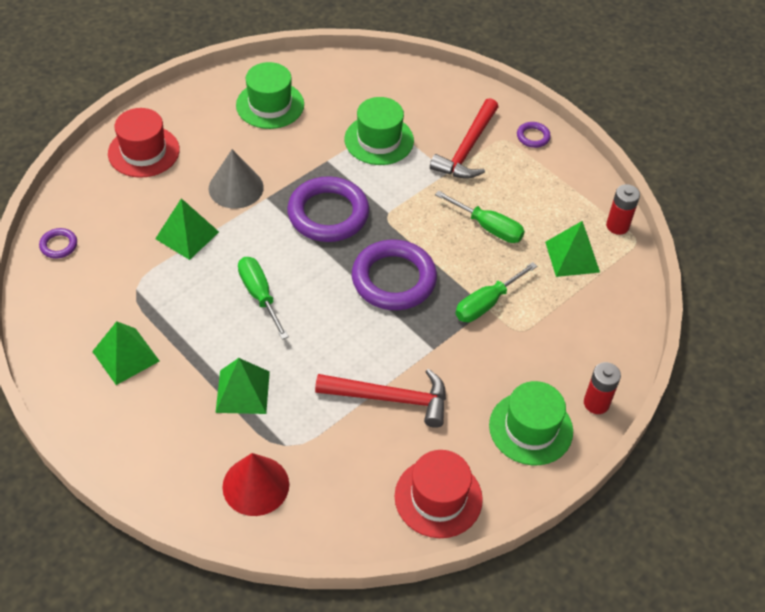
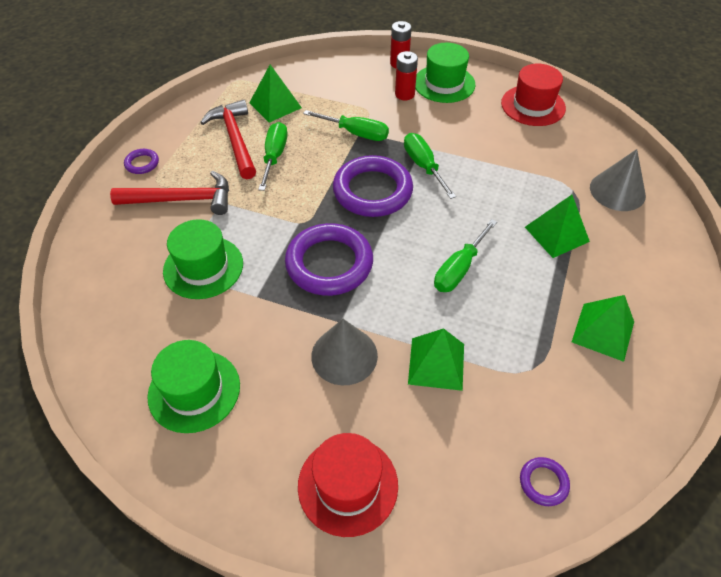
camera: 115 degrees left, 0 degrees up
(255, 485) = (617, 191): red cone -> grey cone
(390, 398) = (483, 152): red hammer -> red hammer (235, 139)
(402, 335) = (423, 166): none -> green screwdriver
(617, 226) = (226, 92): red battery -> red battery (404, 94)

